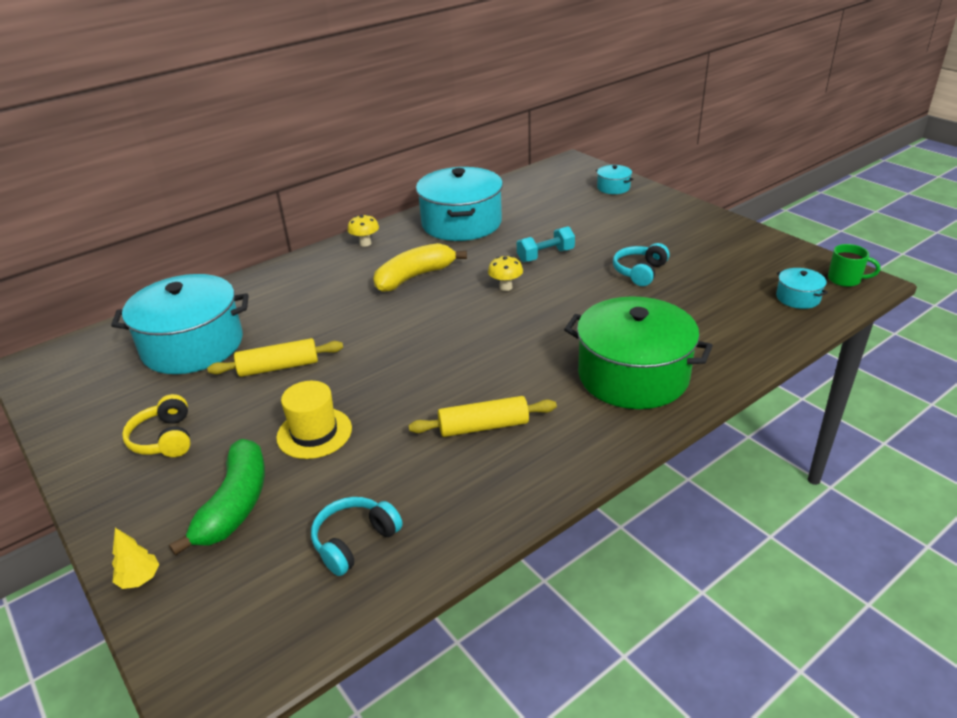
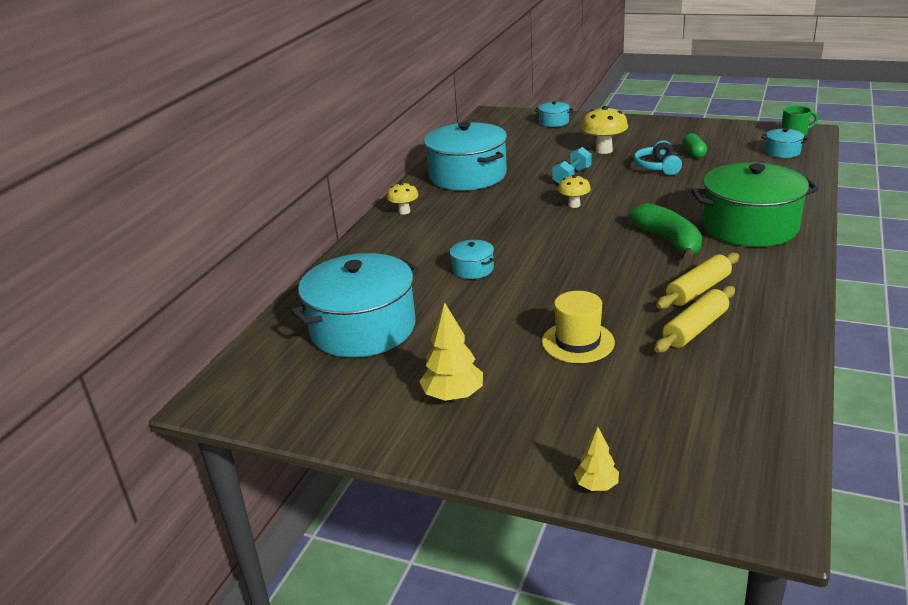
camera: 30 degrees left, 5 degrees down
(165, 439) = (453, 396): yellow headphones -> yellow tree
(235, 505) = (592, 409): green banana -> green banana (669, 241)
(278, 367) = (472, 314): yellow rolling pin -> yellow rolling pin (695, 329)
(338, 322) = (473, 269): none -> turquoise pot
(355, 541) = (720, 389): turquoise headphones -> none
(415, 277) = (488, 220): yellow banana -> none
(615, 235) = (604, 150): none -> yellow mushroom
(698, 268) = (693, 153): none -> green capsule

